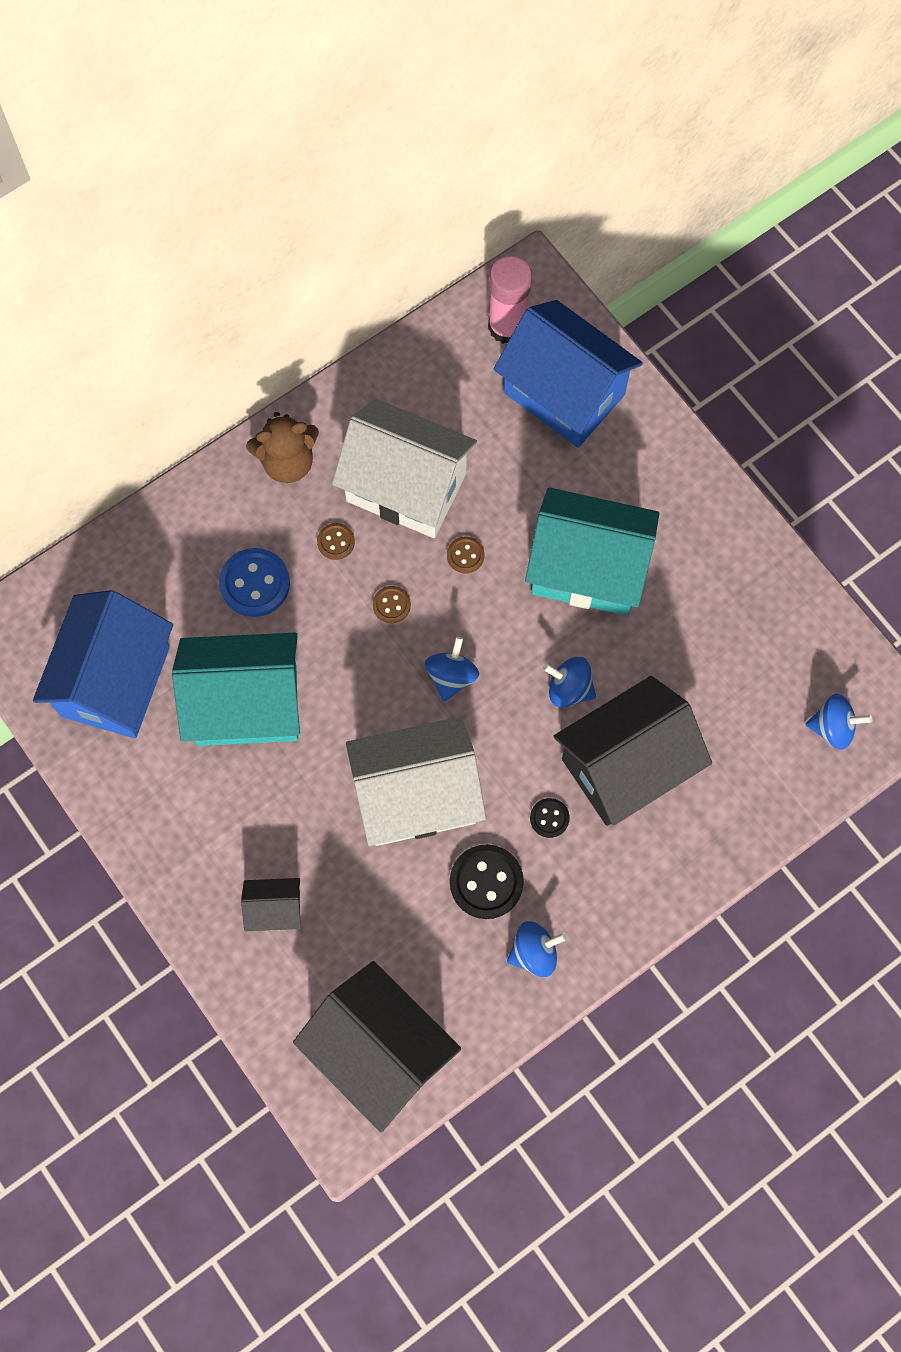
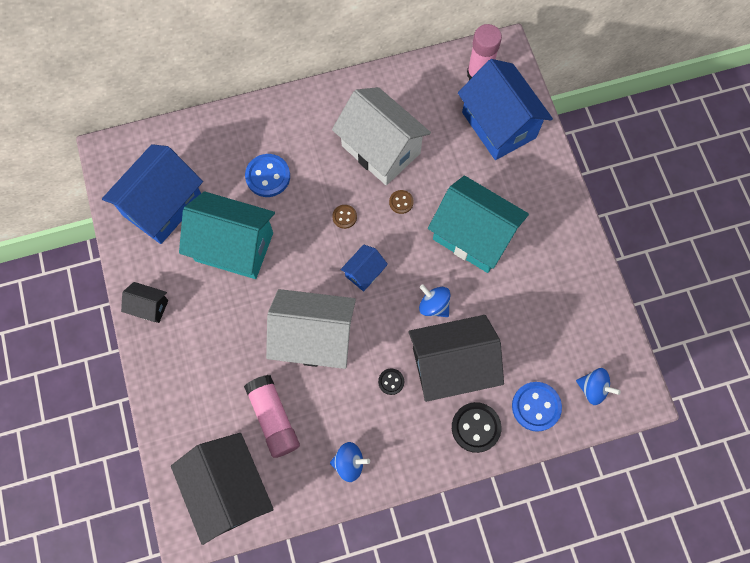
camera: 20 degrees right, 0 degrees up
(275, 909) = (201, 377): black house -> black house (149, 307)
(287, 462) = (316, 111): brown teddy bear -> none
(336, 542) = (326, 168): brown button -> none
(402, 929) = (273, 418): none -> pink glue stick
(451, 676) = (364, 272): blue spinning top -> blue house
(486, 882) = (336, 407): black button -> black button (476, 427)
(763, 780) = (536, 407): none -> blue button

